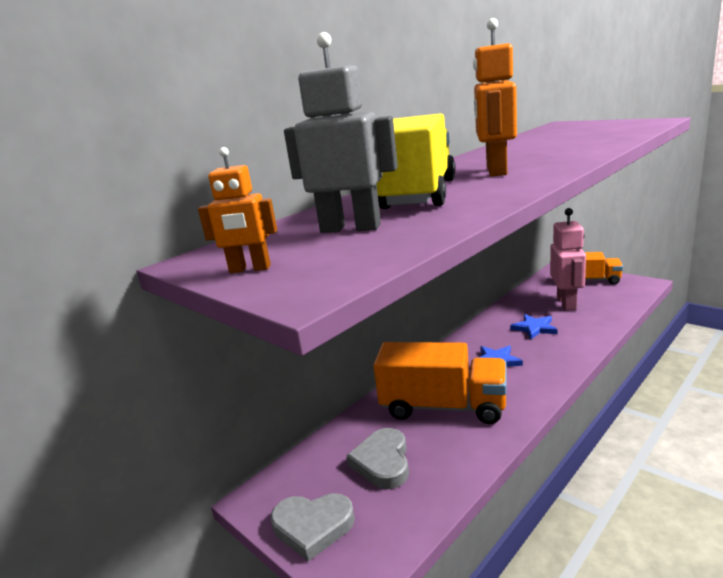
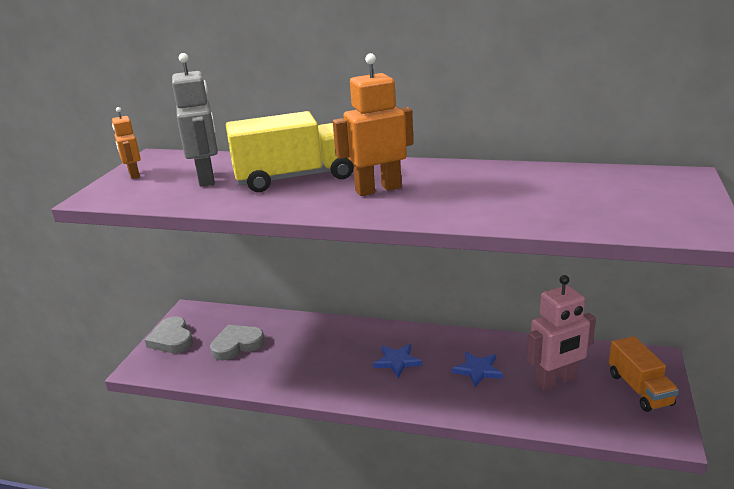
camera: 60 degrees right, 5 degrees up
(443, 407) = (312, 352): orange truck -> none

